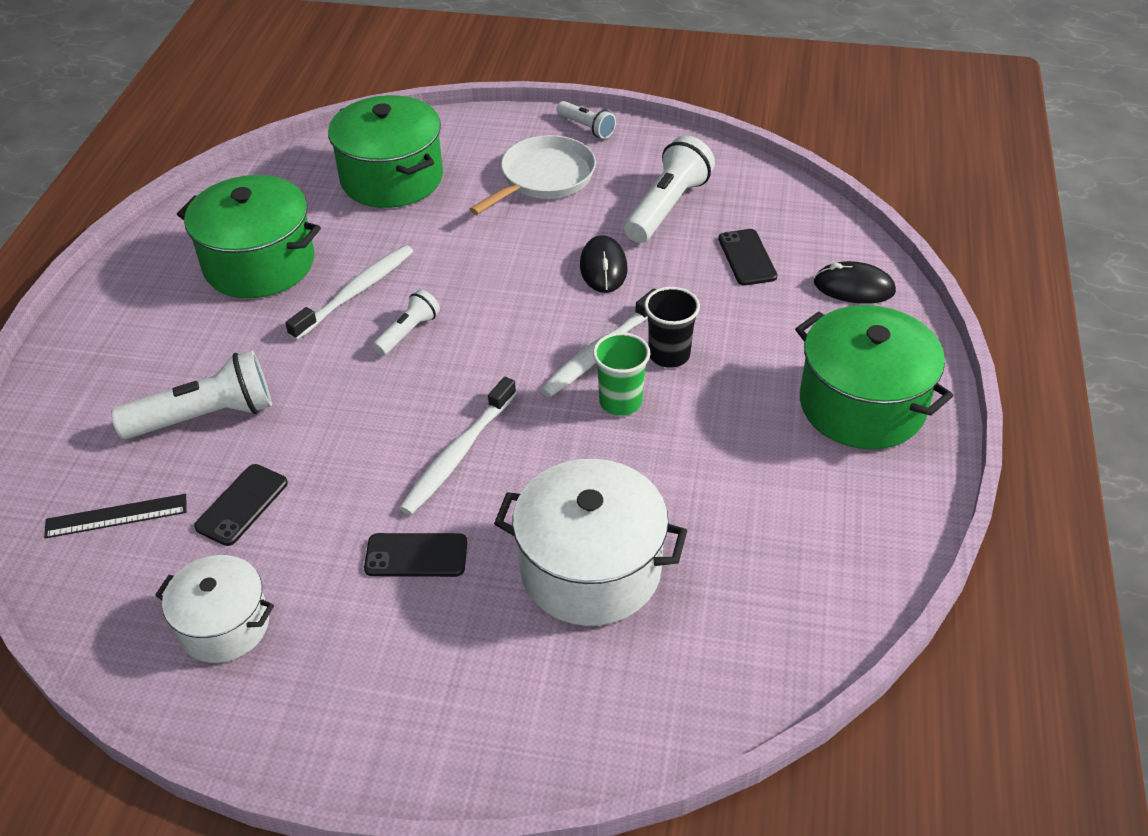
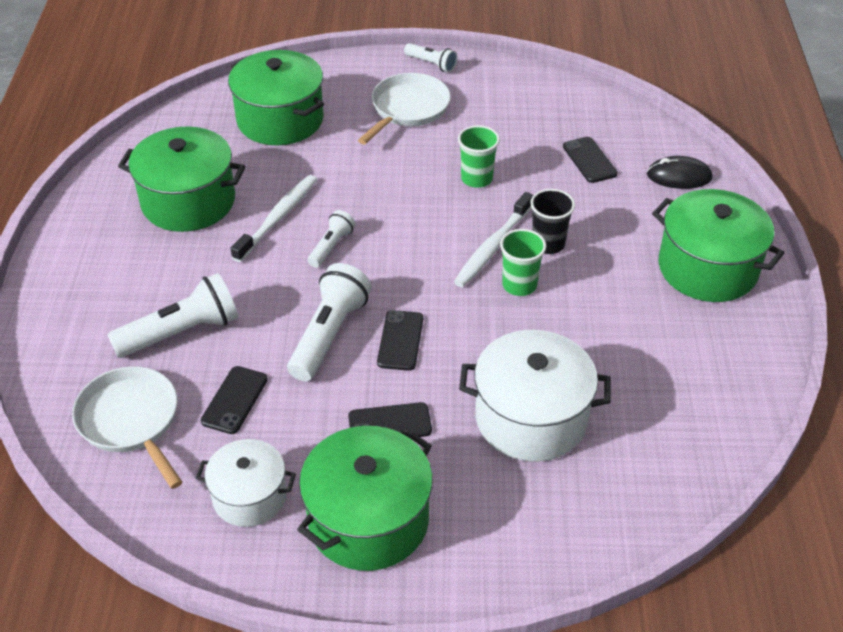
camera: 10 degrees left, 0 degrees up
(116, 516) = (131, 421): black ruler -> white pan
(356, 673) = (368, 520): none -> green pot
(458, 454) = (400, 340): white toothbrush -> black phone
(603, 268) = (476, 179): black mouse -> green cup
(667, 207) = (515, 124): white flashlight -> white flashlight (329, 334)

